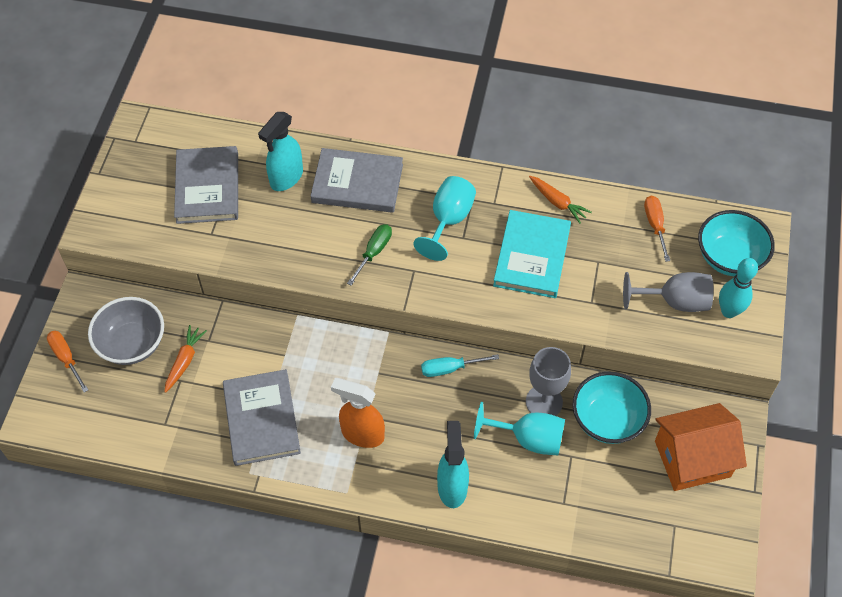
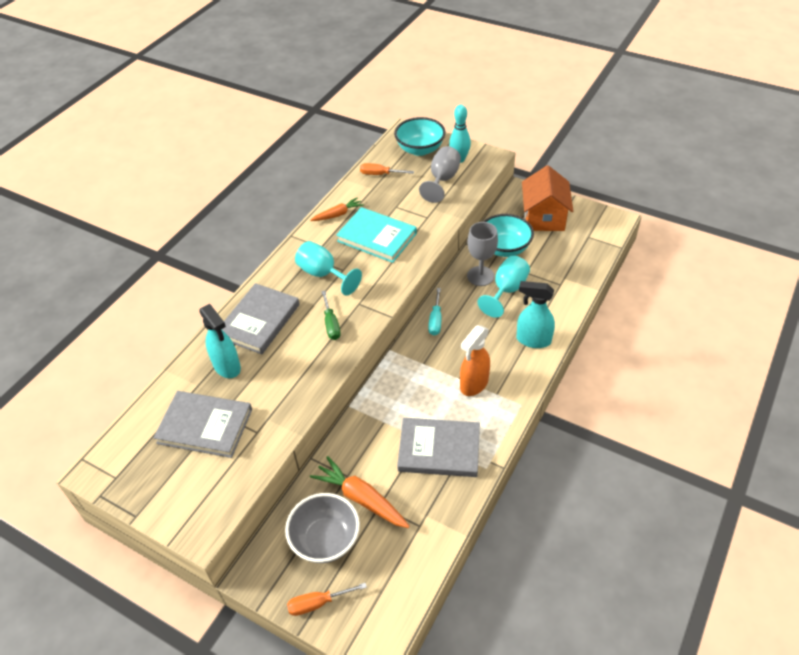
camera: 70 degrees left, 10 degrees down
(184, 361) = (361, 498): orange carrot -> orange carrot, size x1.59
(373, 252) = (331, 324): green screwdriver -> green screwdriver turned 150 degrees counterclockwise

